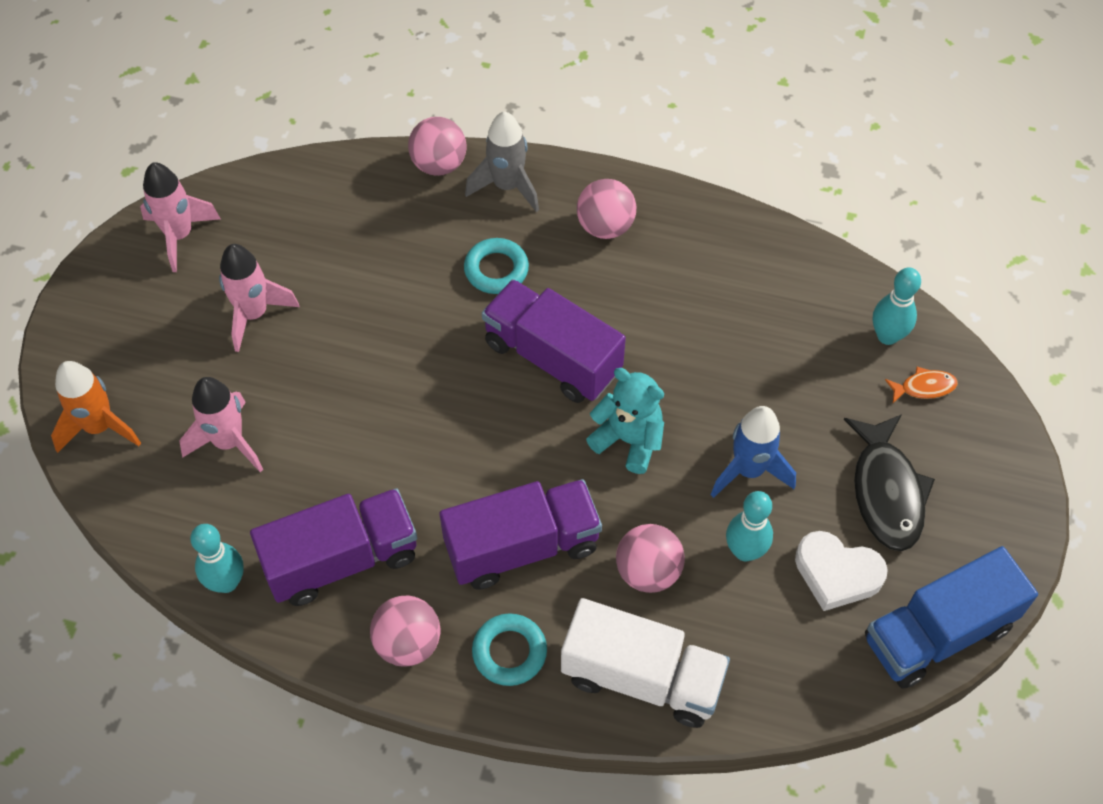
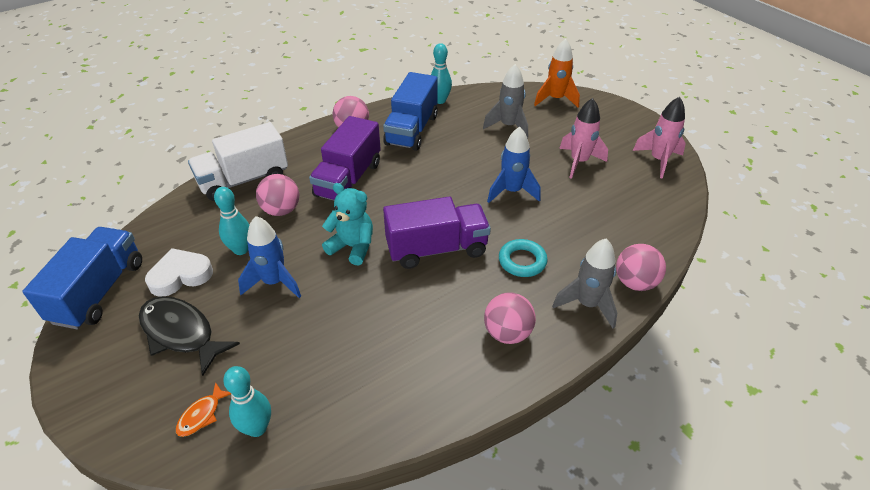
camera: 130 degrees right, 15 degrees down
(229, 442) = (508, 126): pink rocket -> grey rocket
(341, 560) = (412, 130): purple truck -> blue truck
(382, 349) = (512, 191): none -> blue rocket
(509, 652) = (310, 151): turquoise ring -> none
(628, 440) = (352, 247): turquoise teddy bear -> turquoise teddy bear turned 135 degrees counterclockwise

